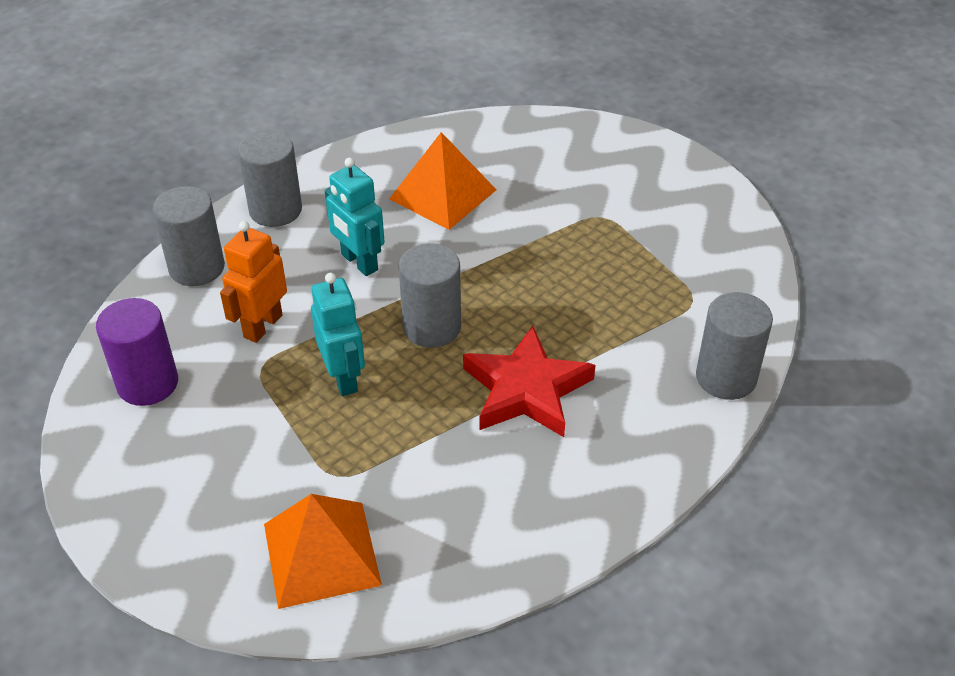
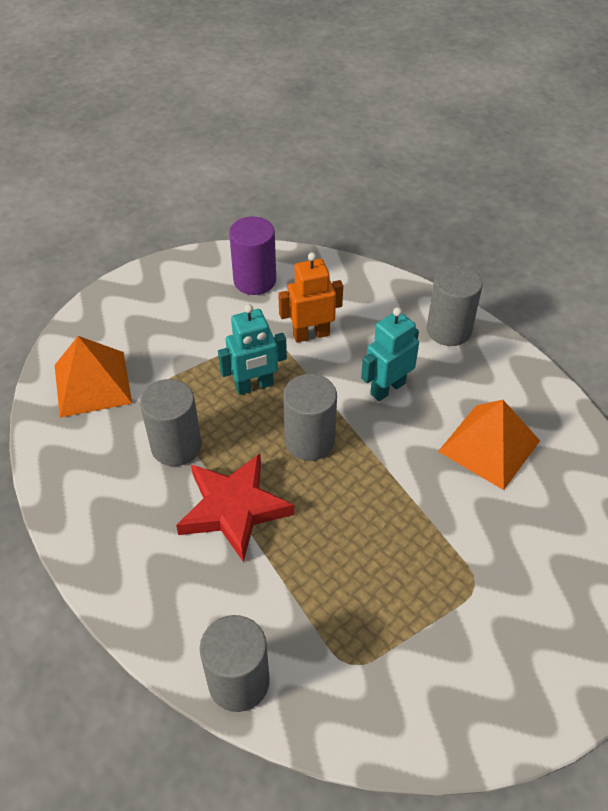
camera: 90 degrees right, 5 degrees up
(197, 268) = (374, 291): grey cylinder -> grey cylinder (176, 446)
(262, 326) = (311, 334): orange robot -> orange robot turned 45 degrees counterclockwise

